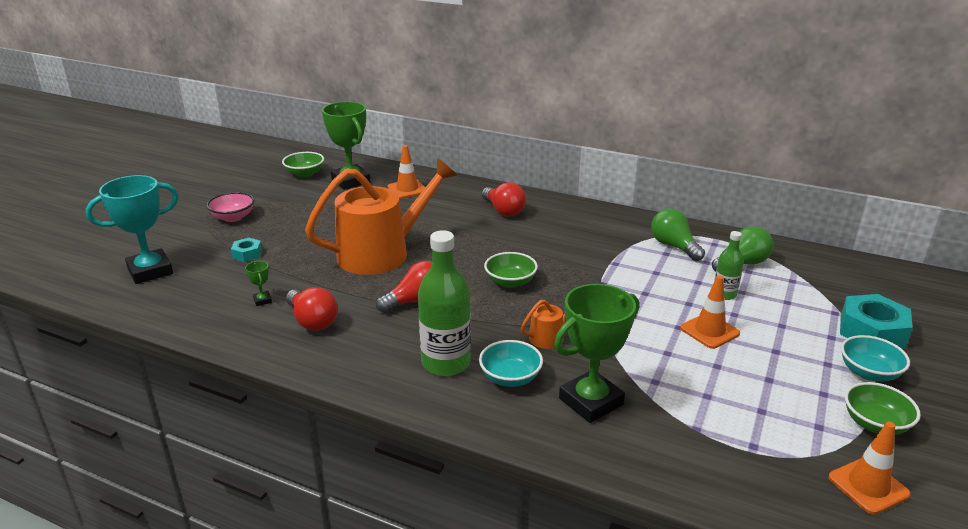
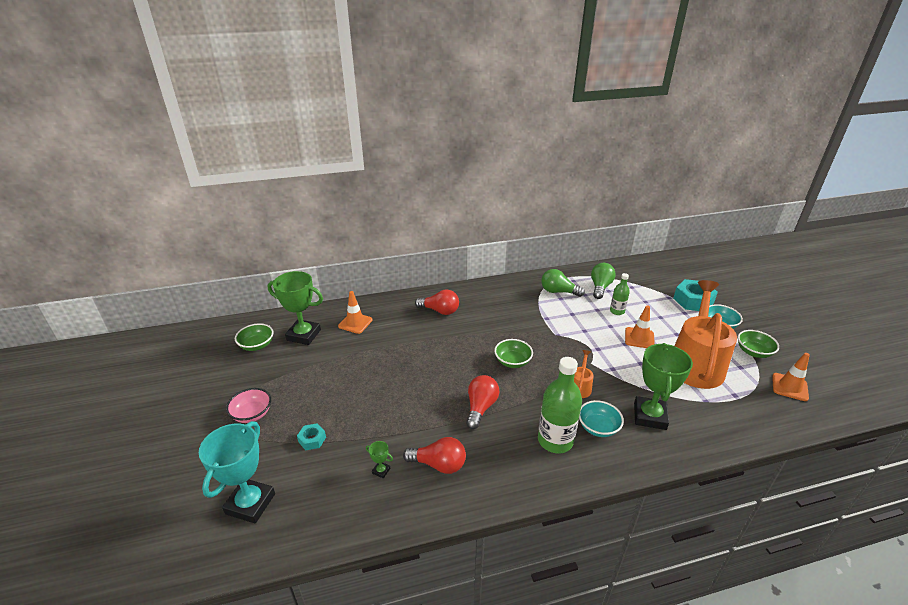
camera: 40 degrees left, 5 degrees up
(381, 253) = (409, 384): orange watering can -> orange watering can (695, 363)

